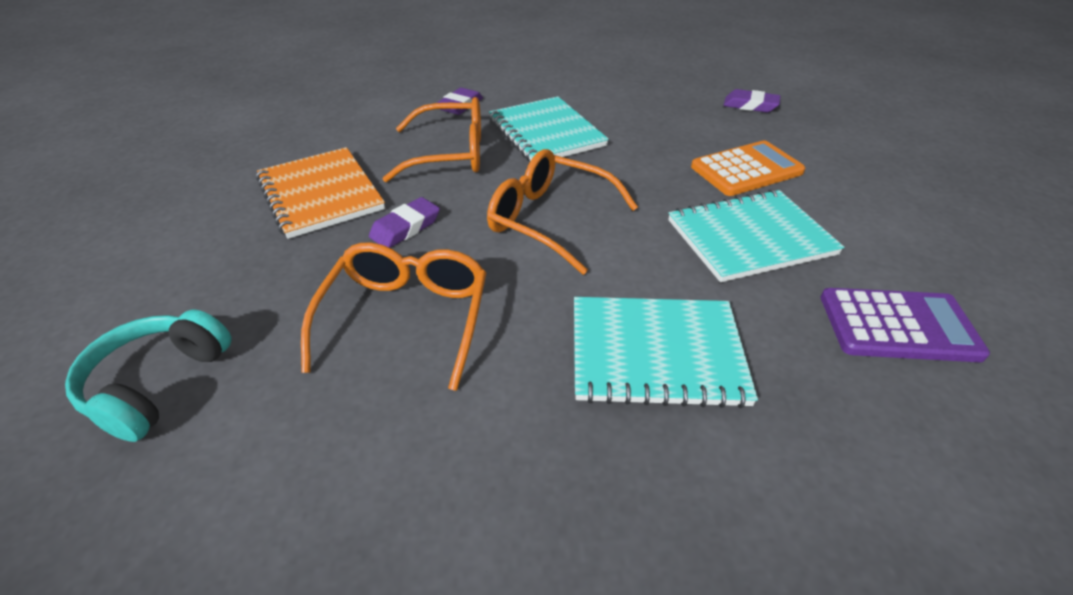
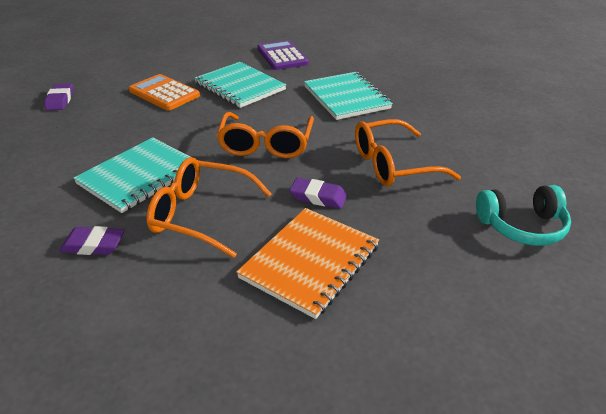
camera: 115 degrees left, 5 degrees down
(449, 154) = (202, 215): orange glasses -> orange glasses turned 45 degrees counterclockwise

